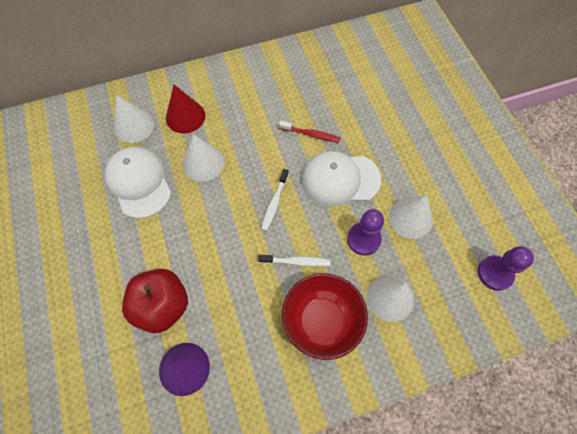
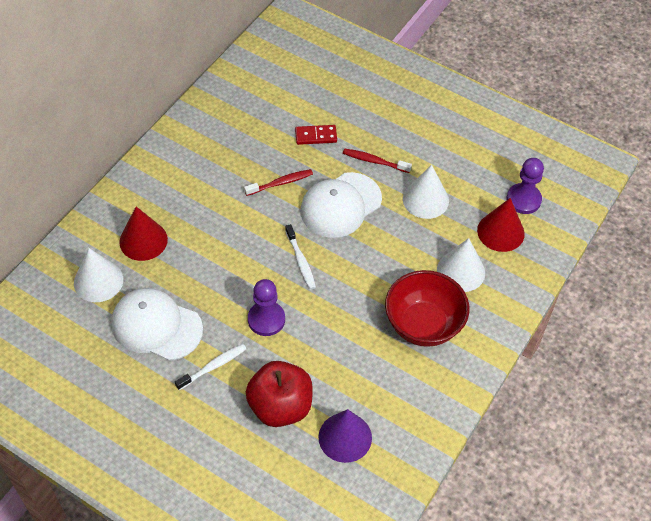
camera: 40 degrees left, 10 degrees down
(203, 163) = (202, 270): white cone -> none
(296, 261) = (363, 295): white toothbrush -> white toothbrush (213, 366)
(363, 239) = (402, 241): purple pawn -> purple pawn (266, 319)
(366, 115) = (316, 136): none -> red domino
(395, 161) = (374, 161): none -> red toothbrush
(452, 287) = (500, 232): none -> red cone

